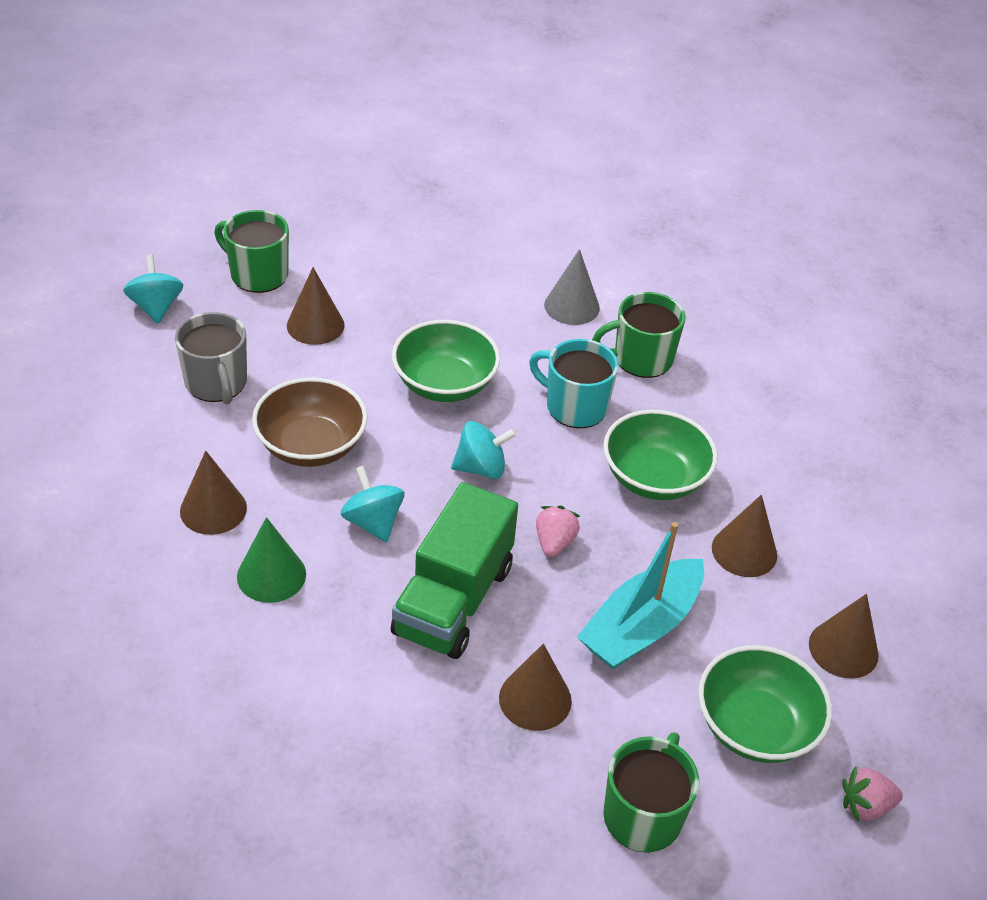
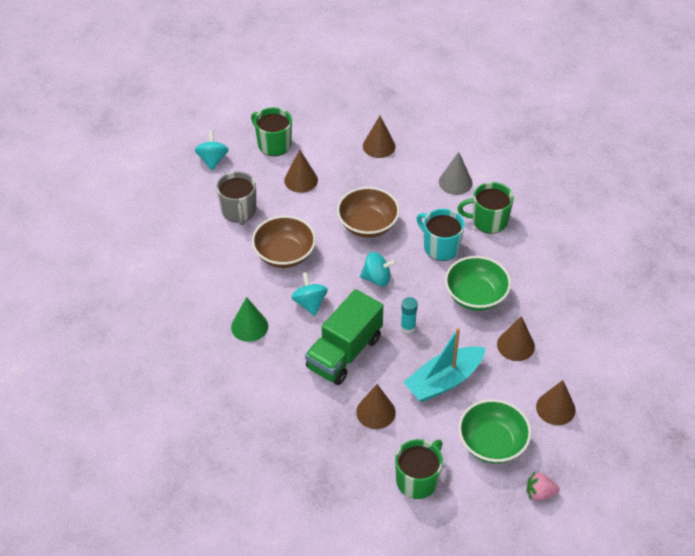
camera: 15 degrees right, 5 degrees up
(213, 509) = (225, 285): brown cone -> brown cone (379, 146)
(444, 384) = (368, 224): green bowl -> brown bowl
(554, 542) = (408, 327): pink strawberry -> turquoise glue stick

